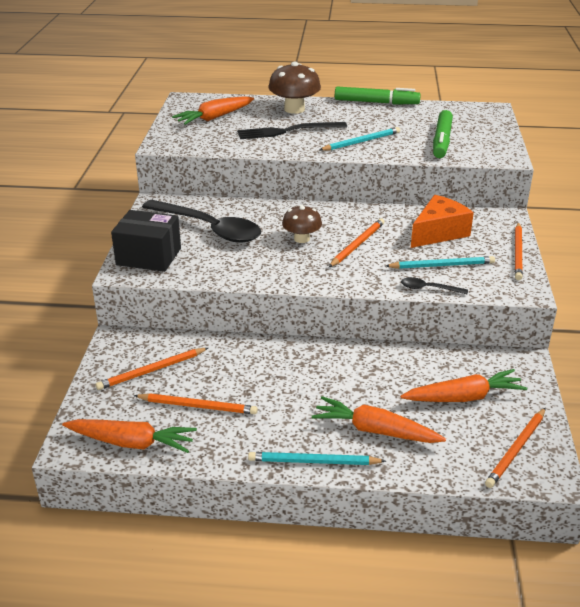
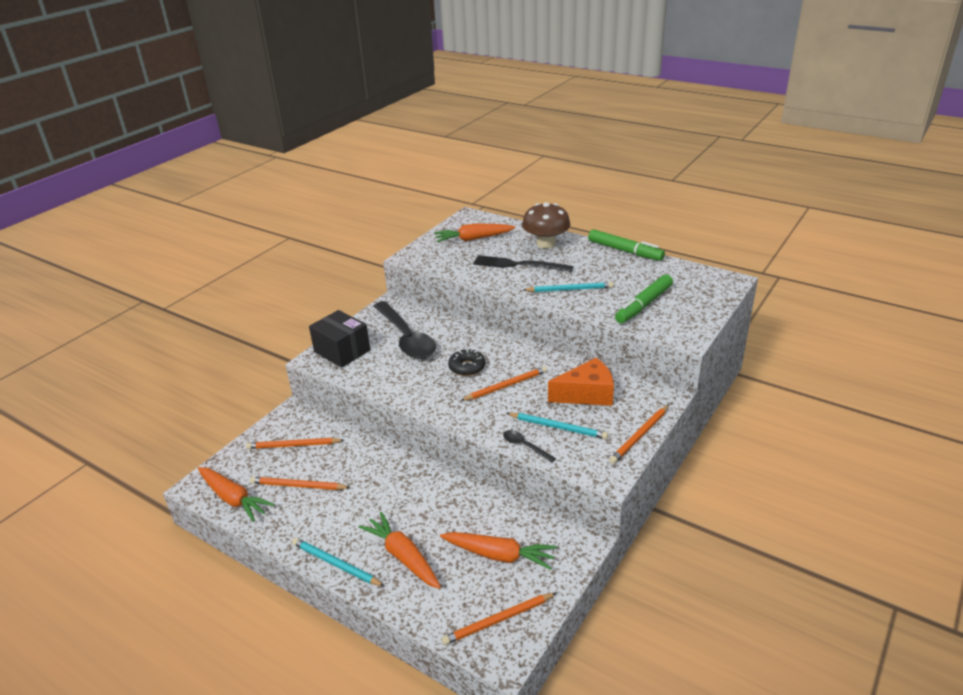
camera: 30 degrees right, 0 degrees up
(197, 406) = (298, 486): orange pencil -> orange pencil turned 150 degrees clockwise
(301, 239) = (467, 367): brown mushroom -> black donut

